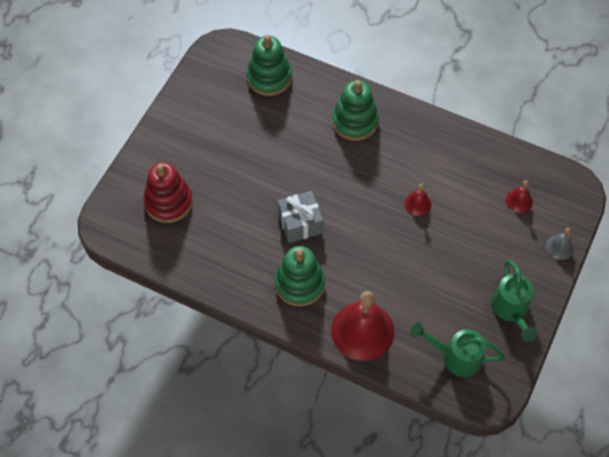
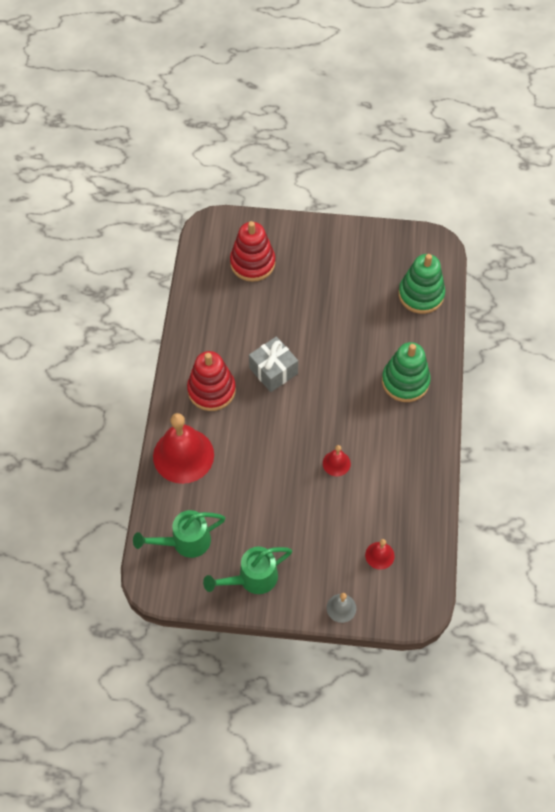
camera: 70 degrees right, 0 degrees up
(299, 284) = (211, 390): green stacking toy -> red stacking toy
(456, 357) = (185, 542): green watering can -> green watering can turned 105 degrees counterclockwise

